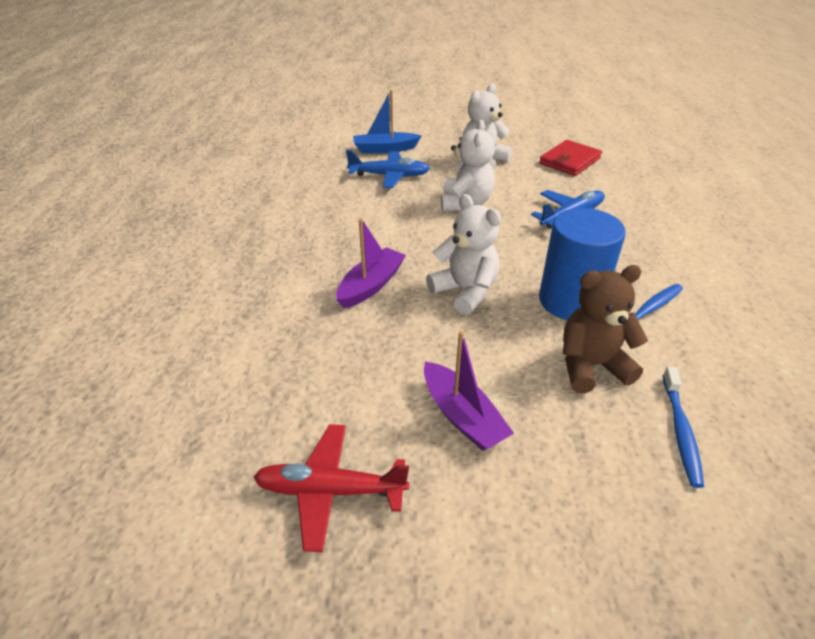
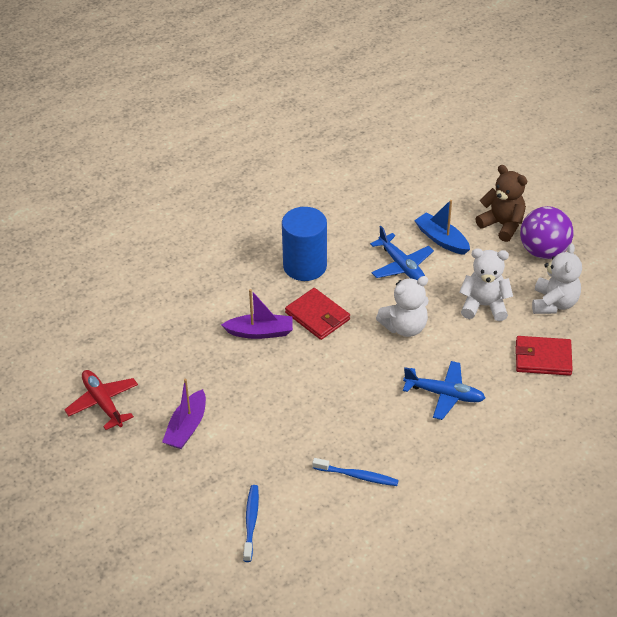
camera: 55 degrees right, 5 degrees up
(394, 241) = (317, 316): none -> red wallet
(454, 120) = (543, 251): none -> purple ball
(465, 291) = (294, 378): white teddy bear -> white teddy bear (554, 303)
(570, 301) = (331, 433): blue cylinder -> blue cylinder (305, 266)
(591, 366) = (273, 466): brown teddy bear -> brown teddy bear (502, 225)
(680, 431) = (251, 522): blue toothbrush -> blue toothbrush turned 120 degrees clockwise

